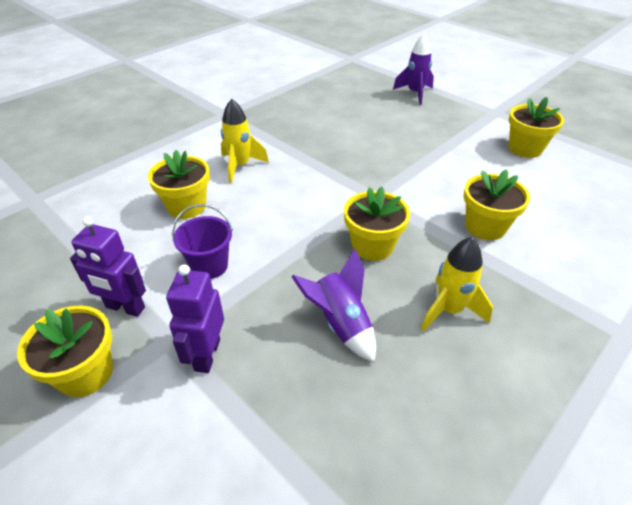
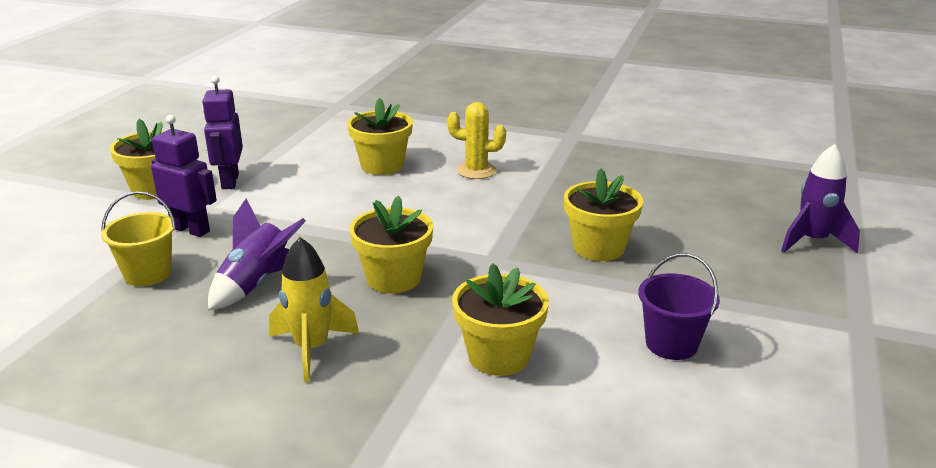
camera: 65 degrees right, 15 degrees down
(207, 355) = (191, 229): purple robot -> purple robot turned 45 degrees clockwise
(209, 266) = (302, 200): purple bucket -> purple bucket (671, 344)
(240, 166) = (476, 171): yellow rocket -> yellow cactus
(276, 402) = (148, 274): none -> yellow bucket
(525, 148) = (768, 372): yellow flower pot -> yellow flower pot (598, 248)

